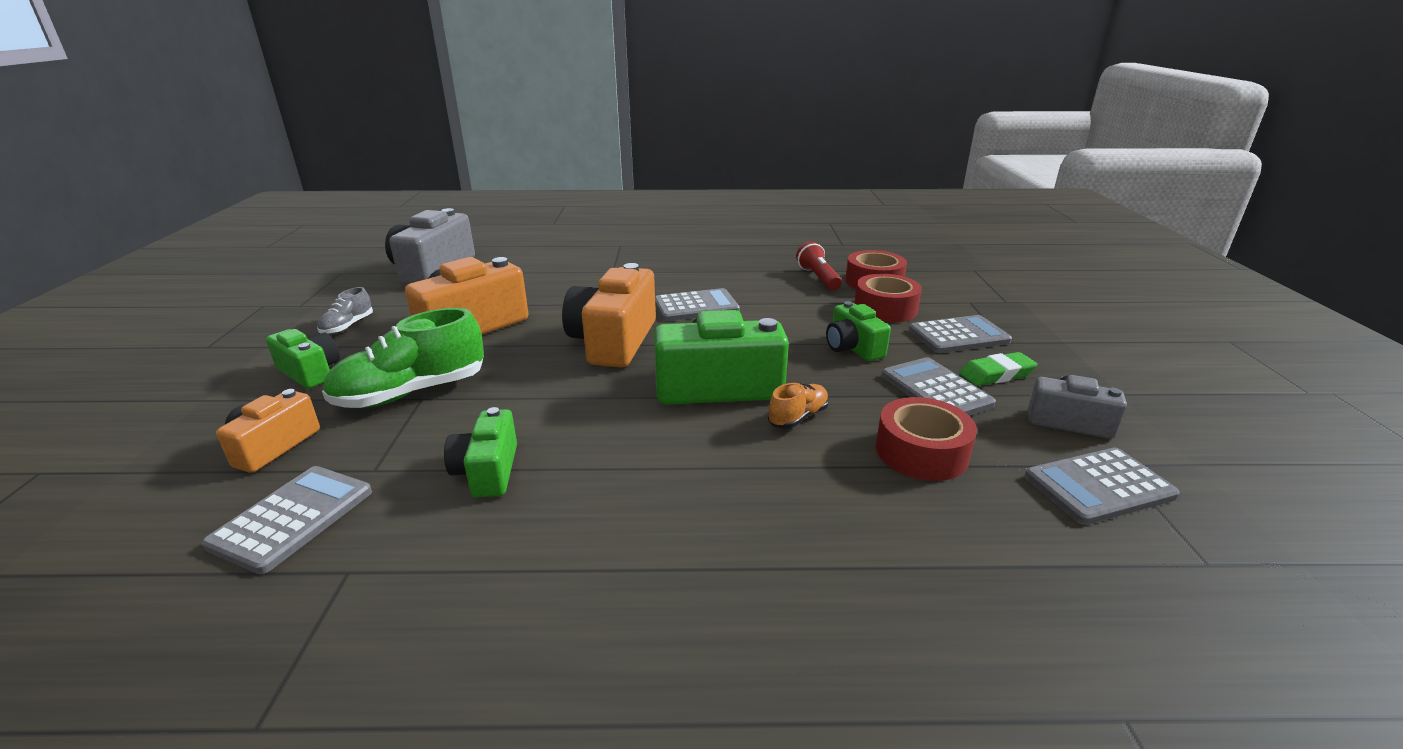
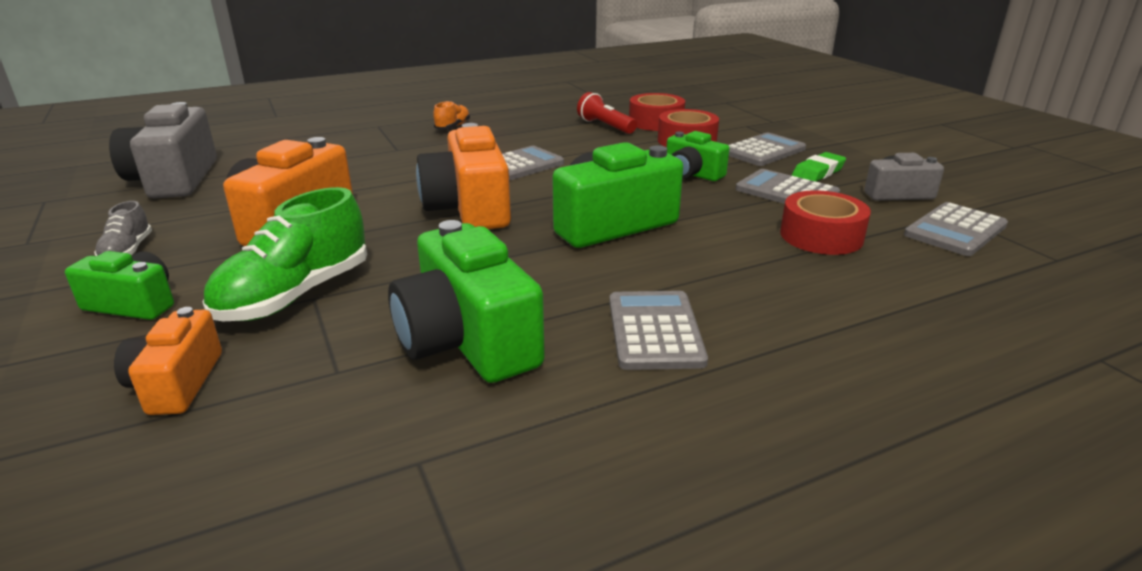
camera: 25 degrees left, 0 degrees up
(293, 518) = (292, 438): grey calculator -> grey calculator (654, 331)
(487, 471) = (467, 340): green camera -> green camera, size x1.74
(798, 417) = (703, 233): orange shoe -> orange shoe (452, 127)

